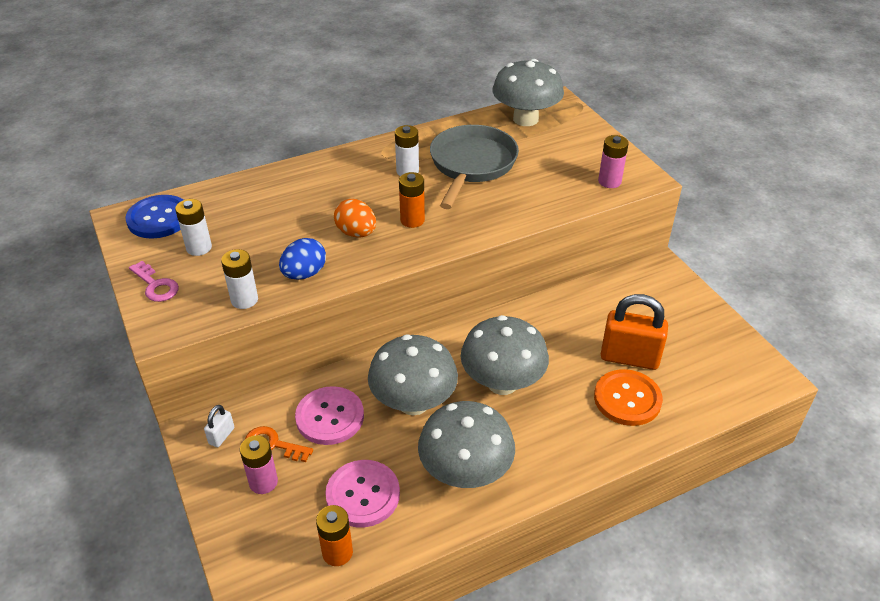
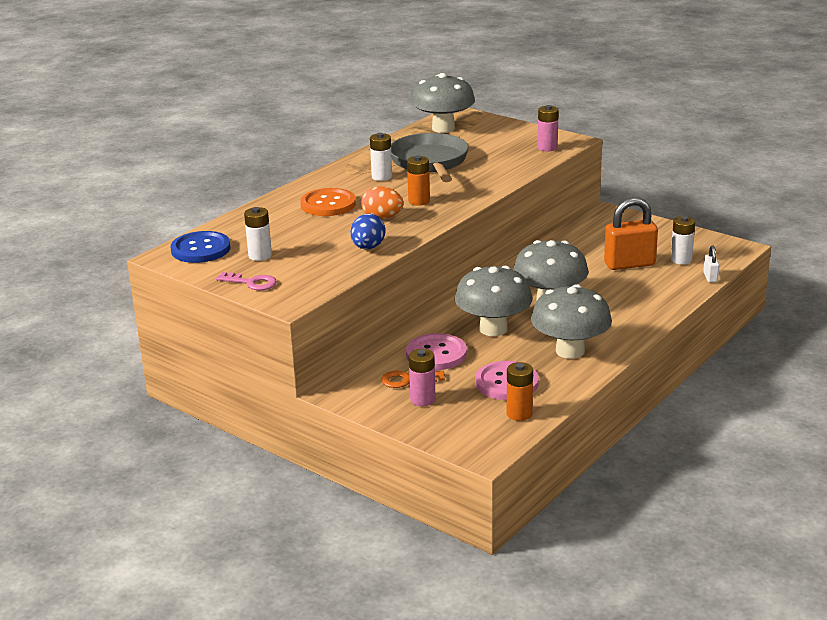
camera: 25 degrees left, 15 degrees down
(221, 436) = (359, 387): white padlock -> white padlock (710, 277)
(244, 300) = (337, 271): white battery -> white battery (681, 260)
(627, 399) = (648, 284): orange button -> orange button (328, 204)

